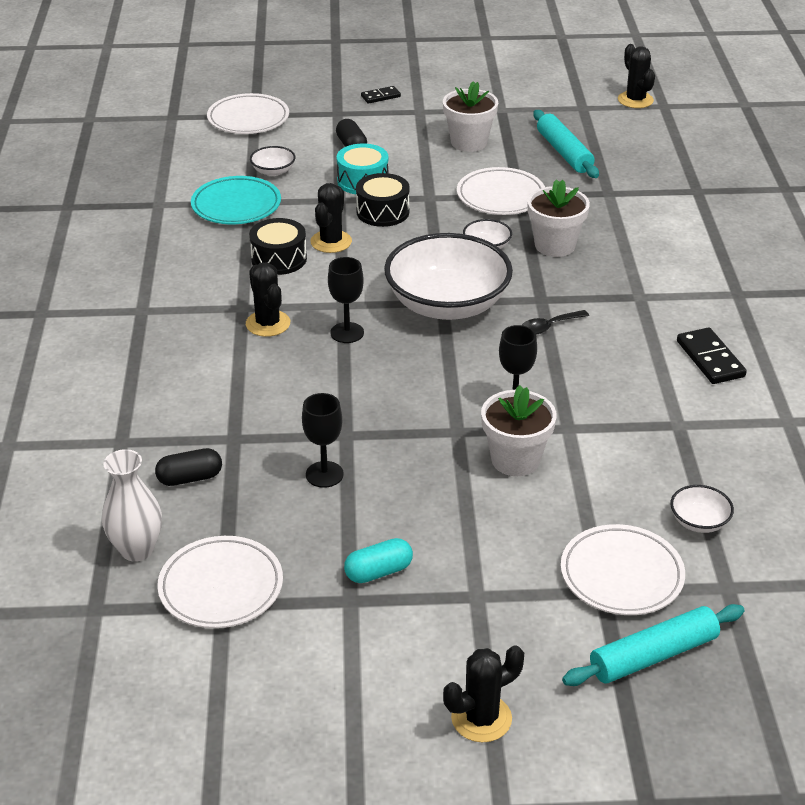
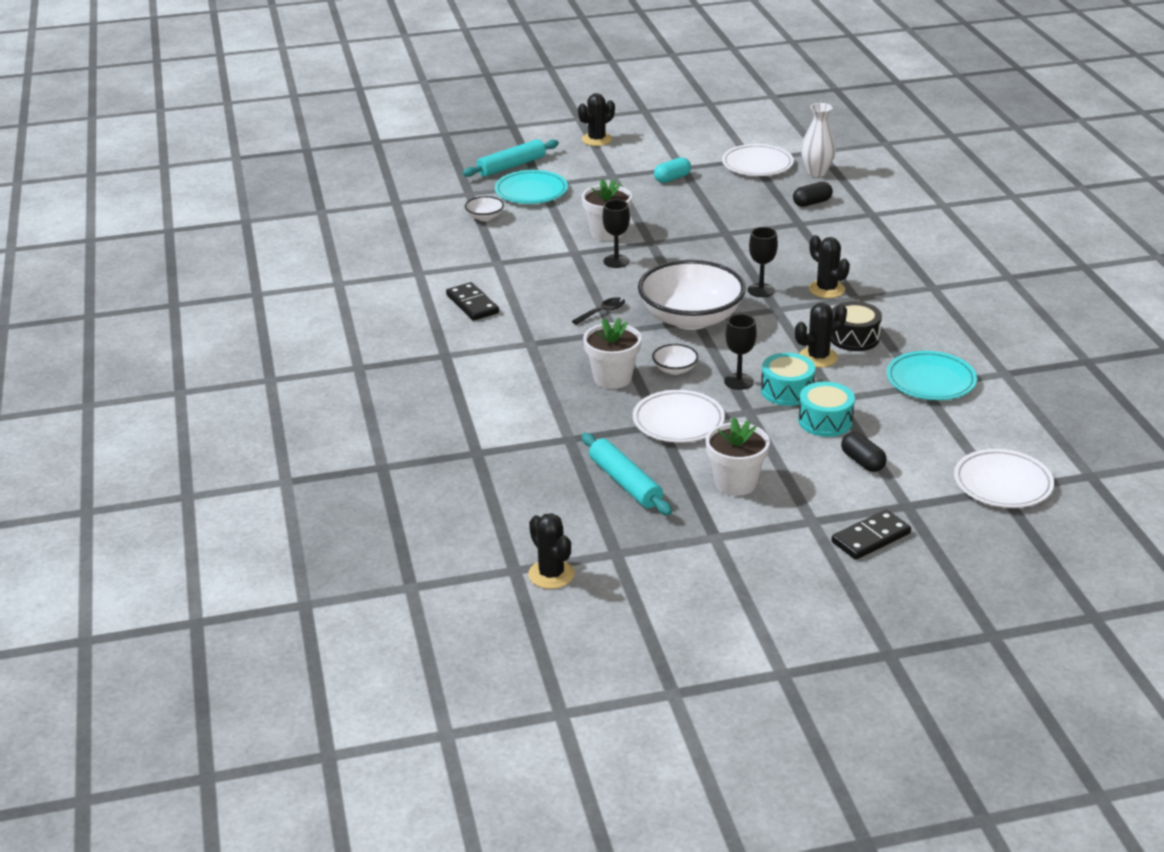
camera: 170 degrees right, 5 degrees down
(273, 171) = (923, 421): white bowl -> none
(324, 474) = (728, 213): black goblet -> black goblet (738, 381)
(331, 242) = (818, 357): black cactus -> black cactus turned 60 degrees clockwise
(380, 96) = (871, 538): black domino -> black domino, size x1.62
(382, 212) = (787, 391): black drum -> turquoise drum
(621, 575) = (531, 191): white plate -> turquoise plate

